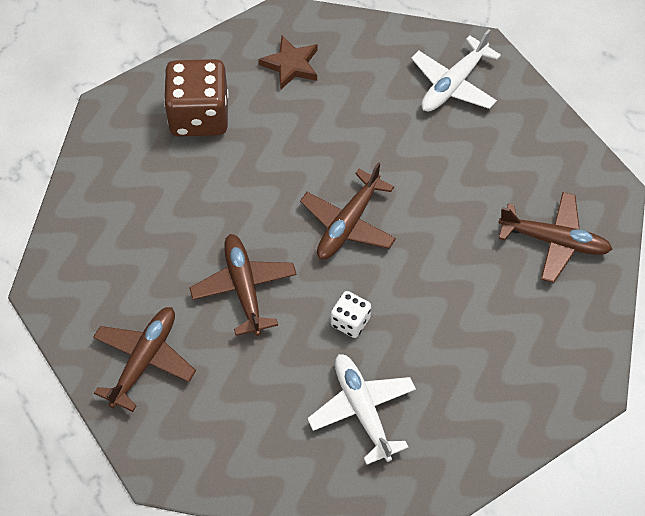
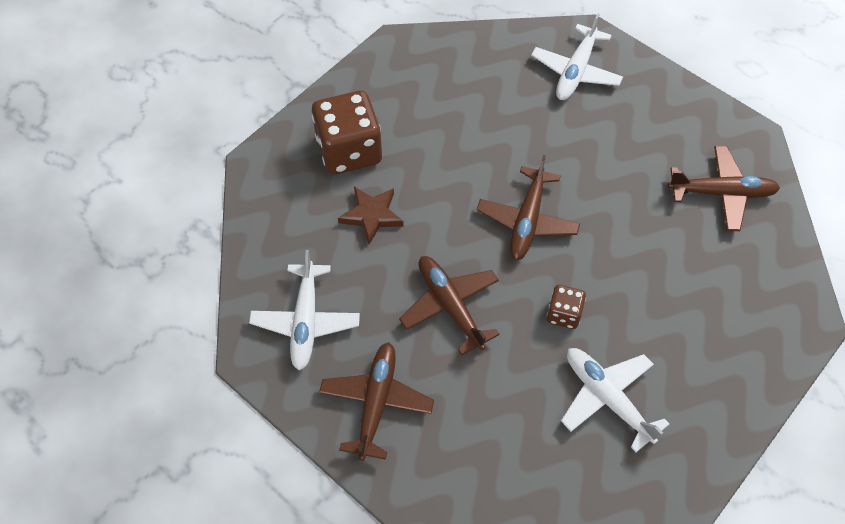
camera: 15 degrees left, 0 degrees up
(104, 270) = (306, 321): none -> white plane
(291, 65) = (420, 85): brown star -> brown star (372, 215)
(350, 321) = (563, 314): white dice -> brown dice

